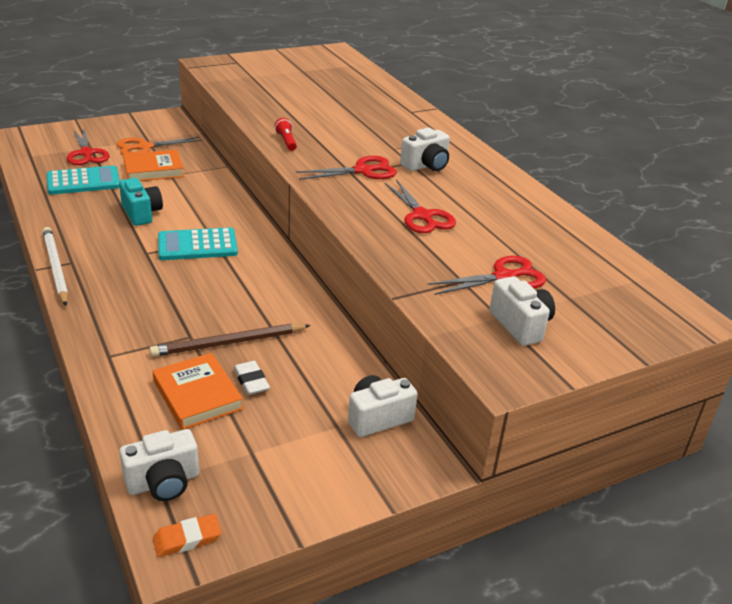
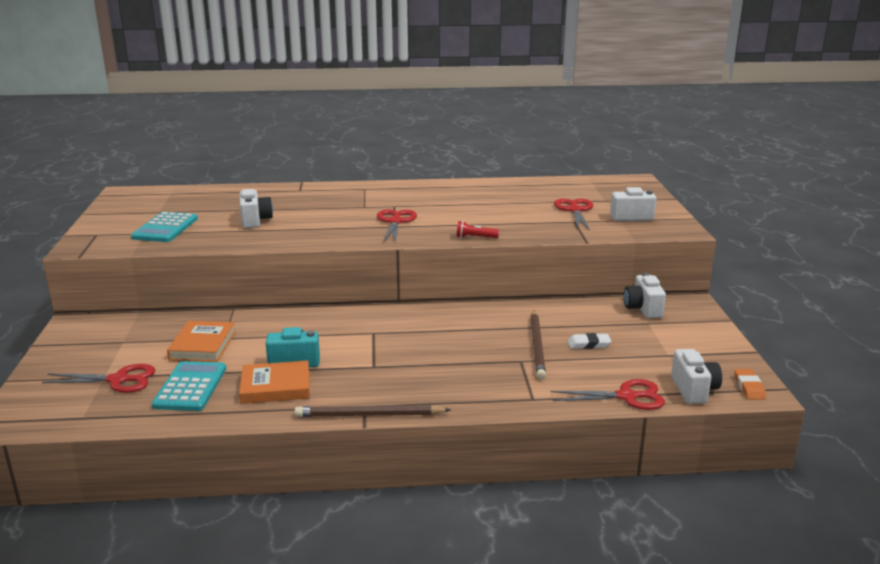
camera: 65 degrees left, 10 degrees down
(55, 268) = (369, 415): white pencil -> brown pencil
(144, 147) = (141, 345): orange scissors -> none
(197, 245) = (377, 341): turquoise calculator -> turquoise calculator (165, 228)
(197, 395) = (599, 366): orange book -> orange book (276, 386)
(286, 141) = (315, 239): red flashlight -> red flashlight (475, 237)
(422, 216) = (481, 216): red scissors -> red scissors (626, 397)
(426, 166) = (403, 202): white camera -> white camera (255, 220)

